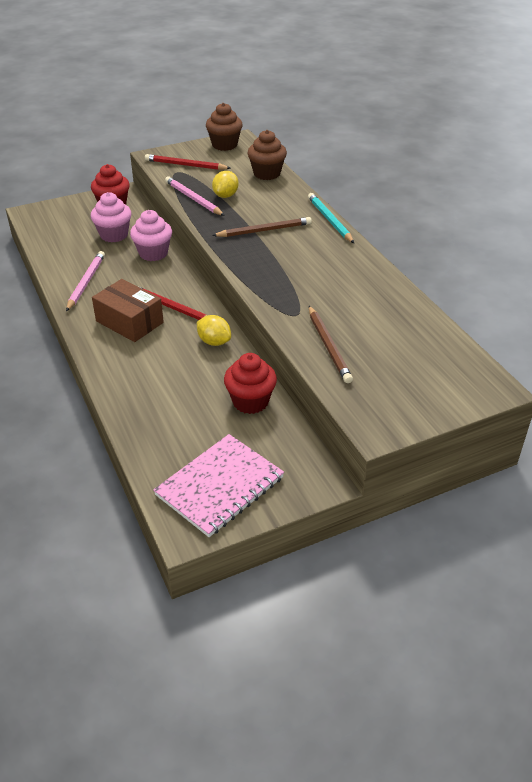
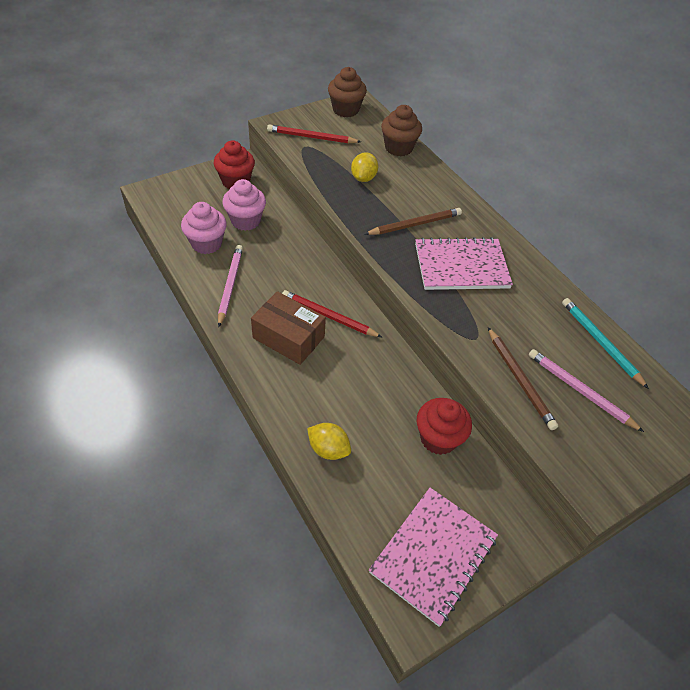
camera: 10 degrees left, 10 degrees up
(153, 253) = (293, 244): pink cupcake -> pink cupcake (206, 243)
(193, 199) = (331, 183): pink pencil -> pink pencil (580, 391)
(214, 342) = (383, 360): yellow lemon -> yellow lemon (328, 449)
(299, 262) = (461, 266): none -> pink notebook
(330, 220) = (478, 209): turquoise pencil -> turquoise pencil (601, 343)

